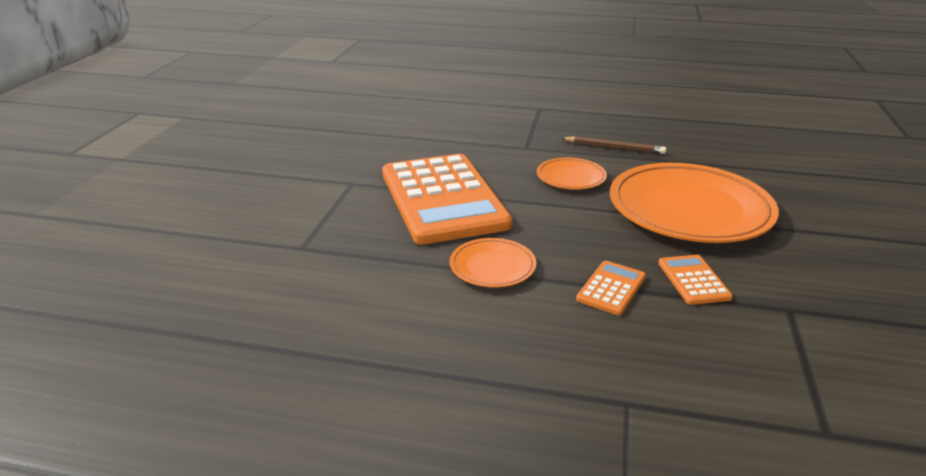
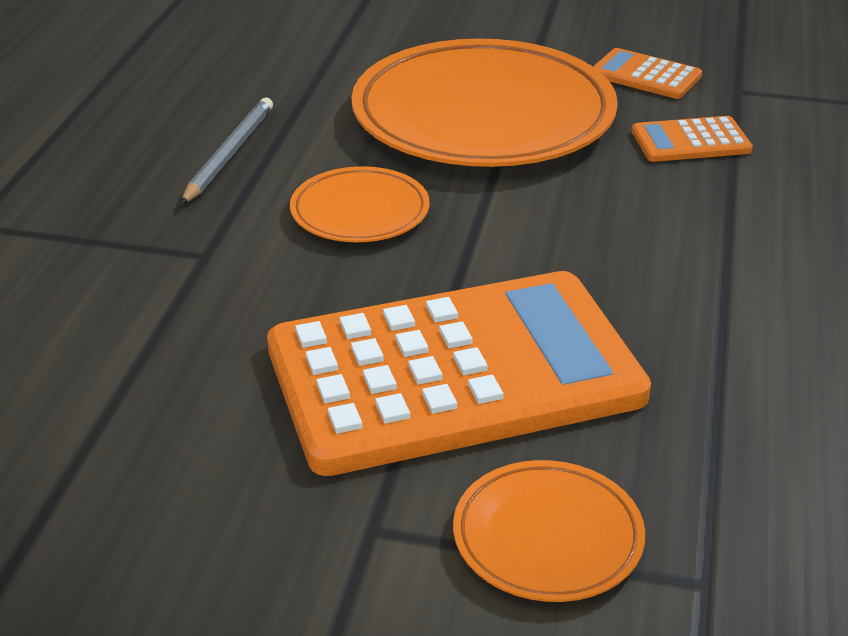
camera: 90 degrees left, 5 degrees up
(492, 267) = (706, 313): orange plate -> orange plate (547, 537)
(611, 288) = (733, 206): orange calculator -> orange calculator (645, 75)
(614, 147) = (229, 154): brown pencil -> grey pencil

